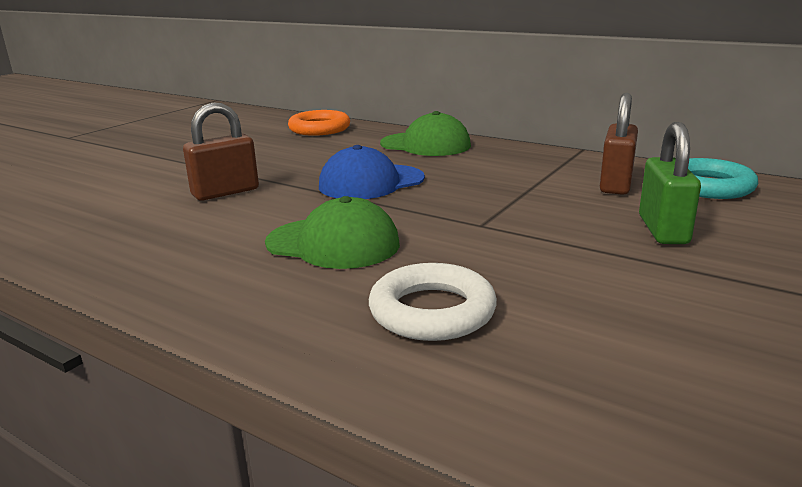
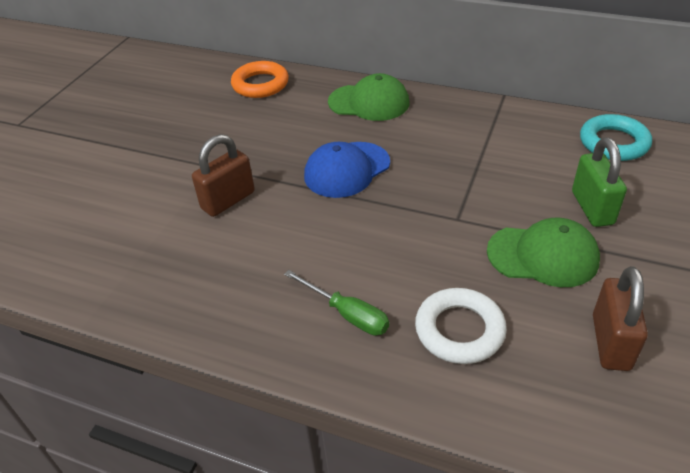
camera: 10 degrees left, 20 degrees up
(294, 283) = (347, 314): none -> green screwdriver
(333, 243) = (354, 260): green cap -> green cap (543, 256)
(616, 184) = (544, 148): brown padlock -> brown padlock (610, 342)

